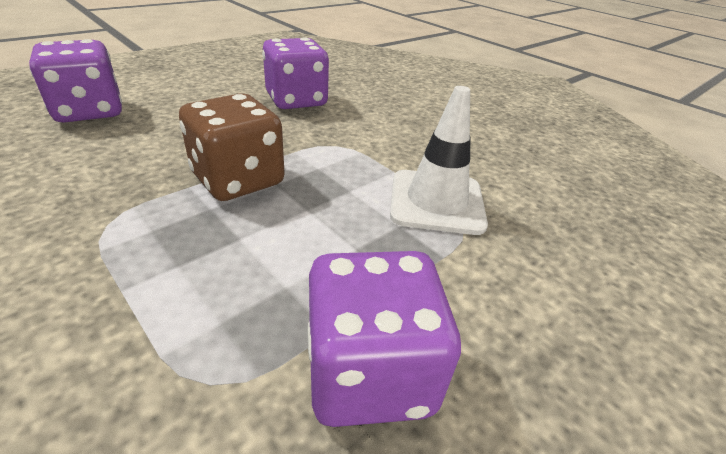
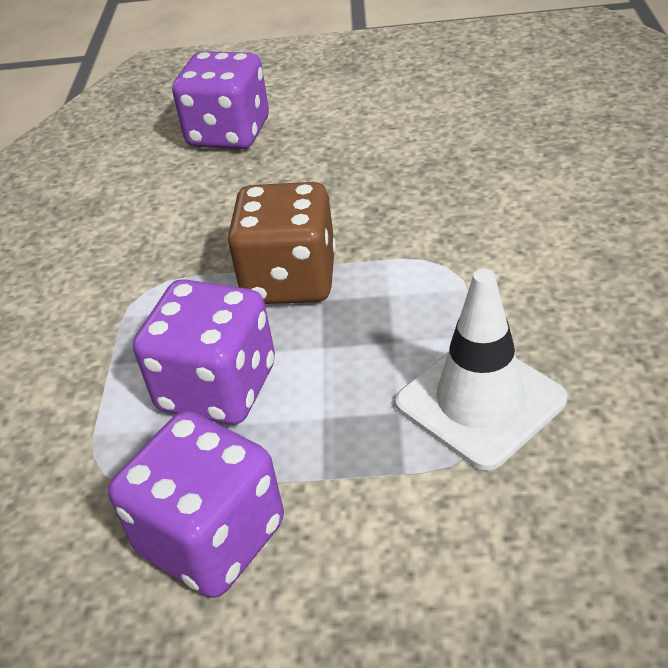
camera: 50 degrees right, 5 degrees up
(296, 100) = (470, 171): purple dice -> purple dice (217, 388)

